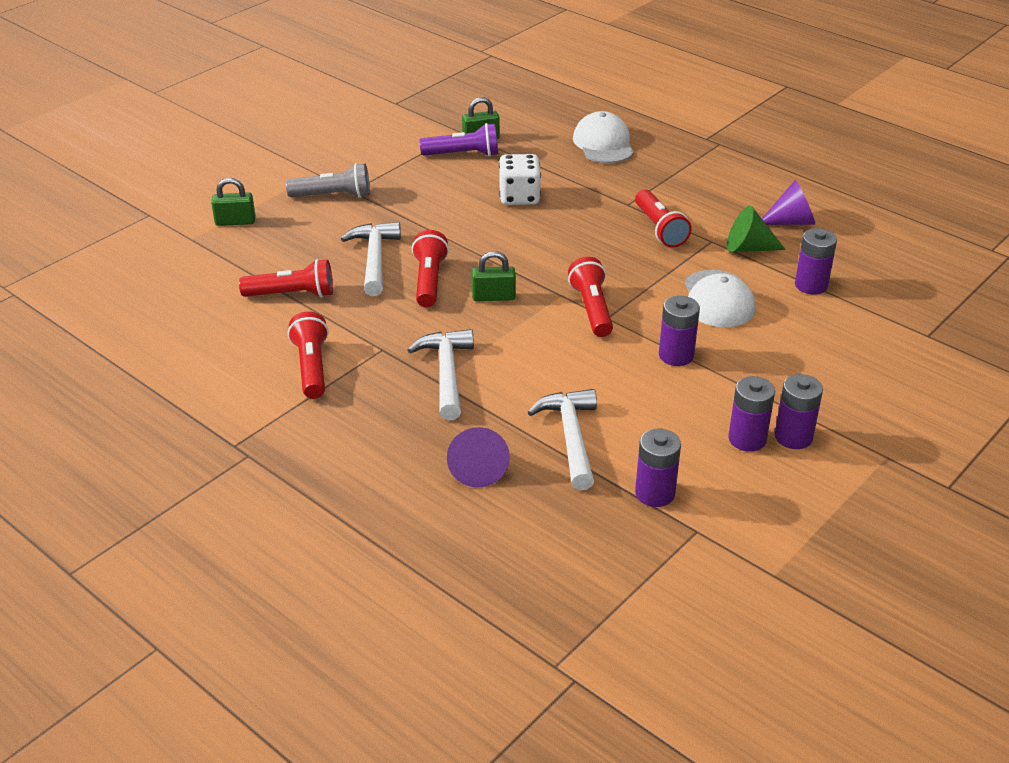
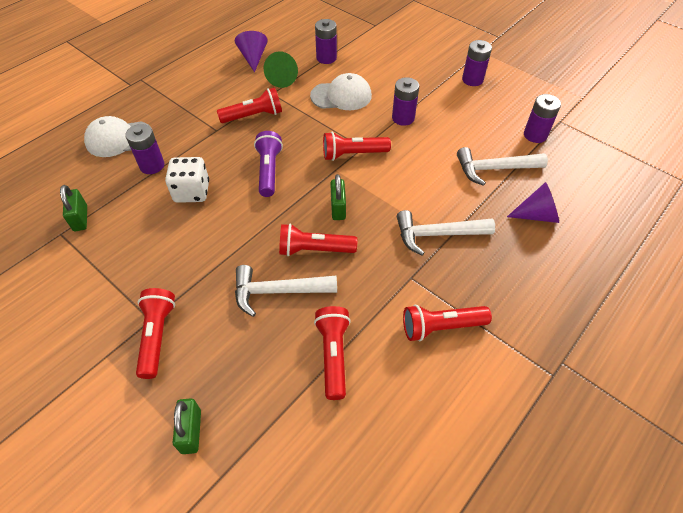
camera: 90 degrees left, 15 degrees up
(333, 196) = (157, 336): grey flashlight -> red flashlight
(463, 154) = (106, 231): purple flashlight -> purple flashlight (268, 171)
(747, 439) = (478, 96): purple battery -> purple battery (152, 165)

